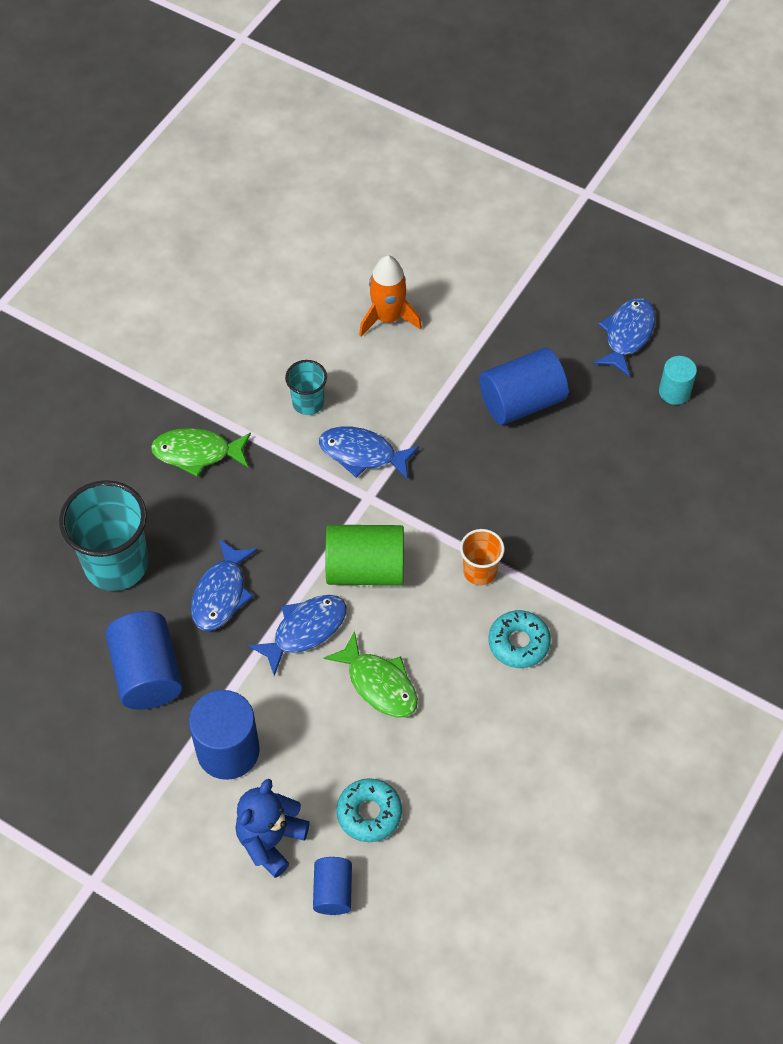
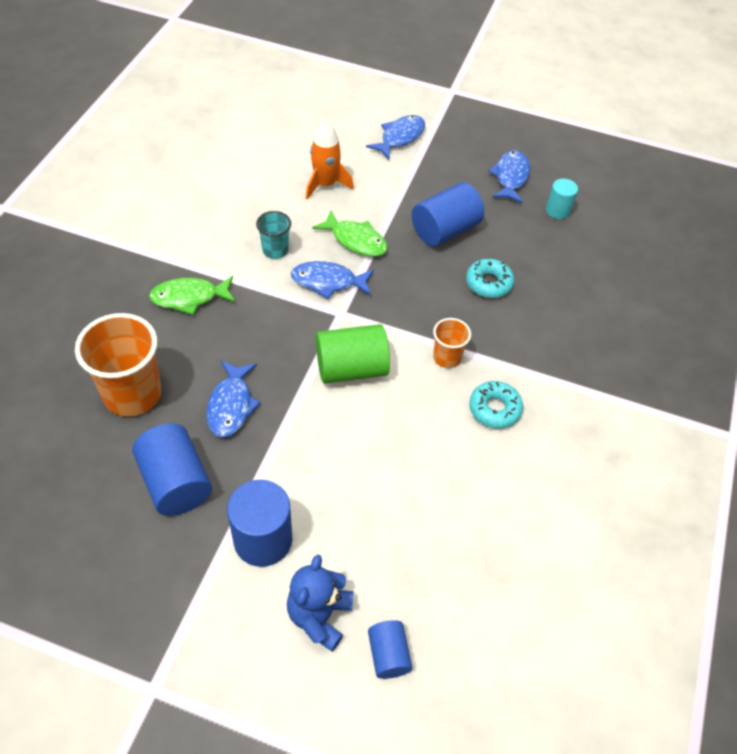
camera: 15 degrees left, 5 degrees down
(116, 564) = (132, 394): turquoise cup -> orange cup
(305, 630) = (311, 425): blue fish -> blue fish (400, 137)
(369, 813) = (404, 575): turquoise donut -> turquoise donut (488, 283)
(379, 684) = (385, 460): green fish -> green fish (356, 240)

